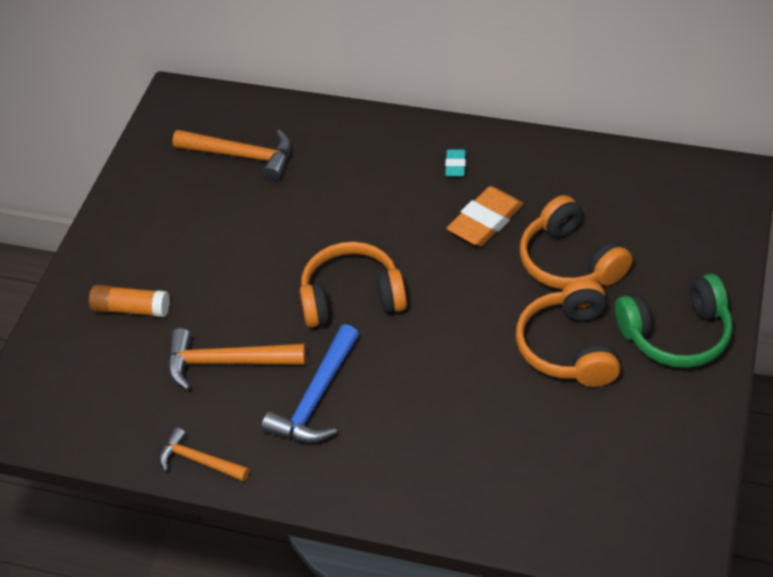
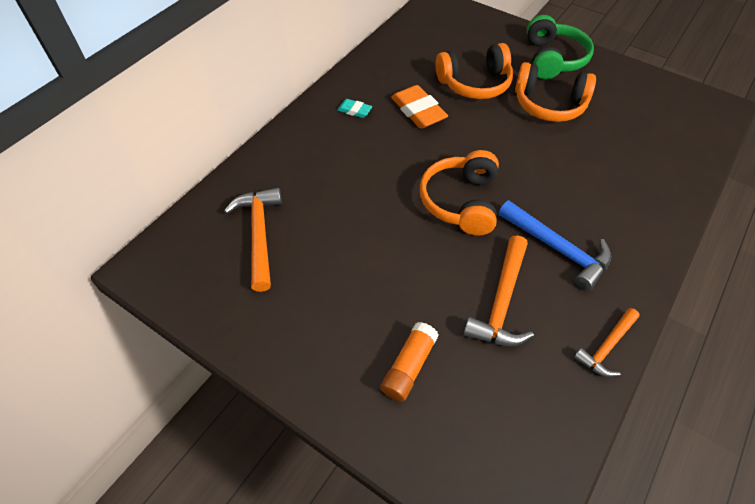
camera: 75 degrees left, 5 degrees up
(242, 156) = (259, 234): orange hammer -> orange hammer turned 45 degrees counterclockwise

